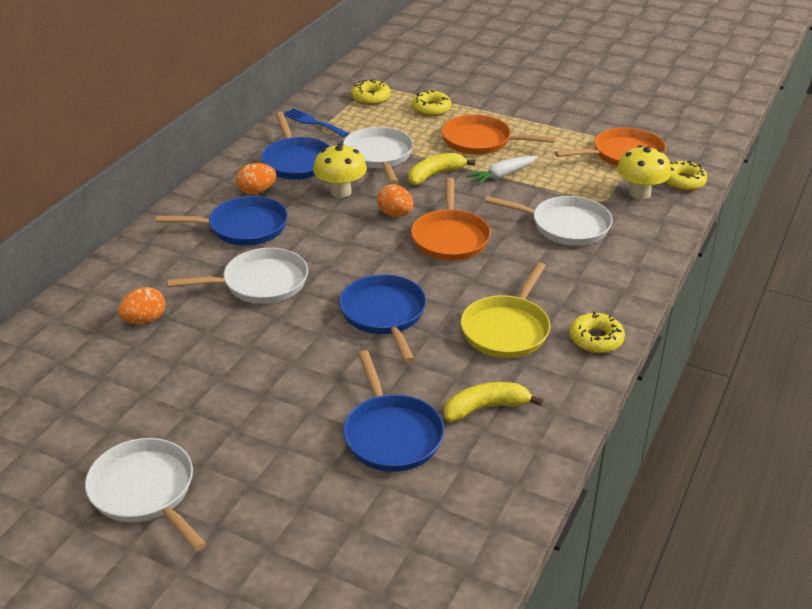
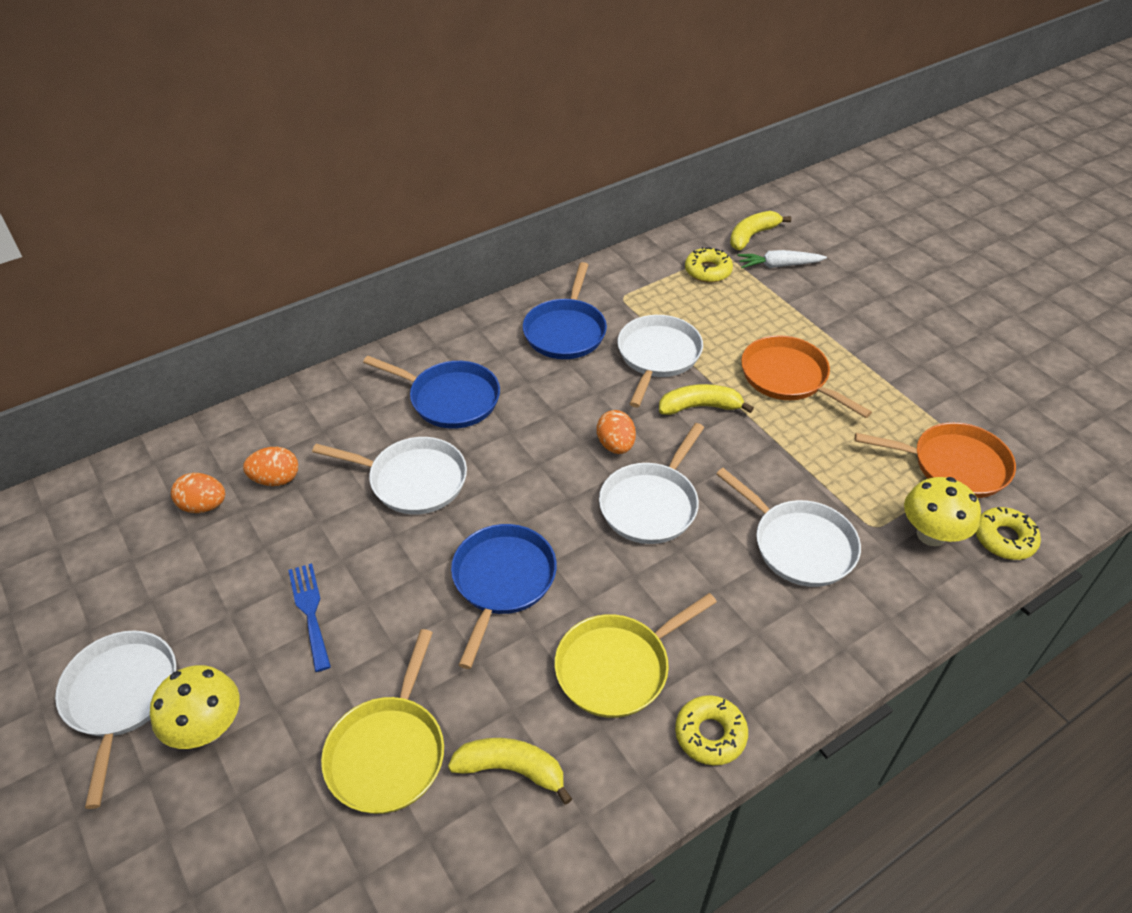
camera: 30 degrees right, 10 degrees up
(257, 191) = (497, 356): orange egg -> orange egg (203, 506)
(313, 122) = (621, 284): blue fork -> blue fork (310, 611)
(341, 192) = (581, 390): yellow mushroom -> yellow mushroom (207, 728)
(384, 69) = (752, 236): none -> yellow banana
(391, 434) = (388, 752): blue pan -> yellow pan
(431, 109) = (764, 310): yellow donut -> none
(450, 238) = (651, 504): orange pan -> white pan
(502, 175) = (776, 438): white carrot -> white carrot (778, 265)

